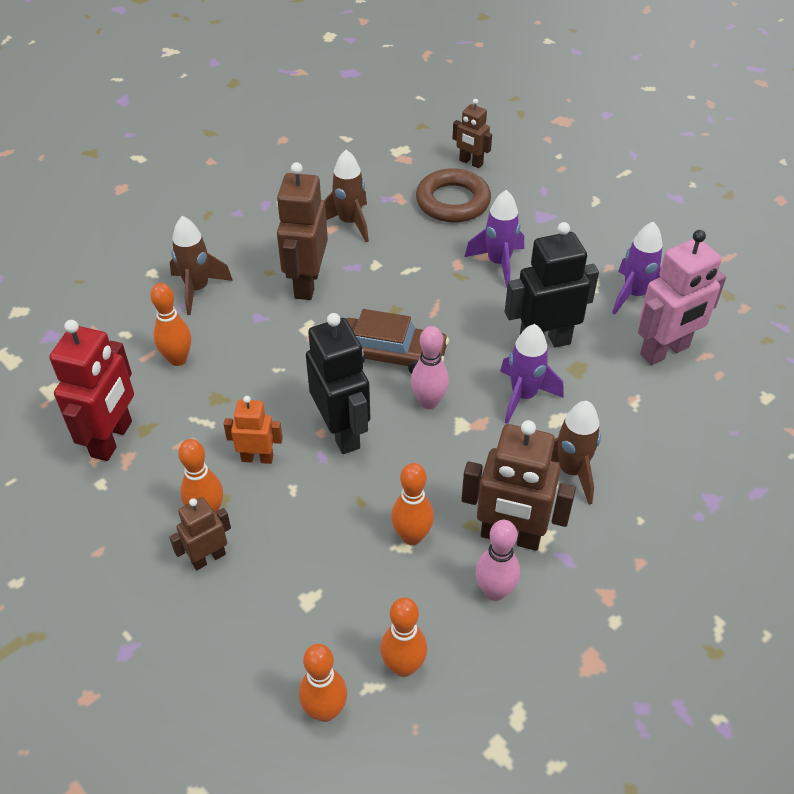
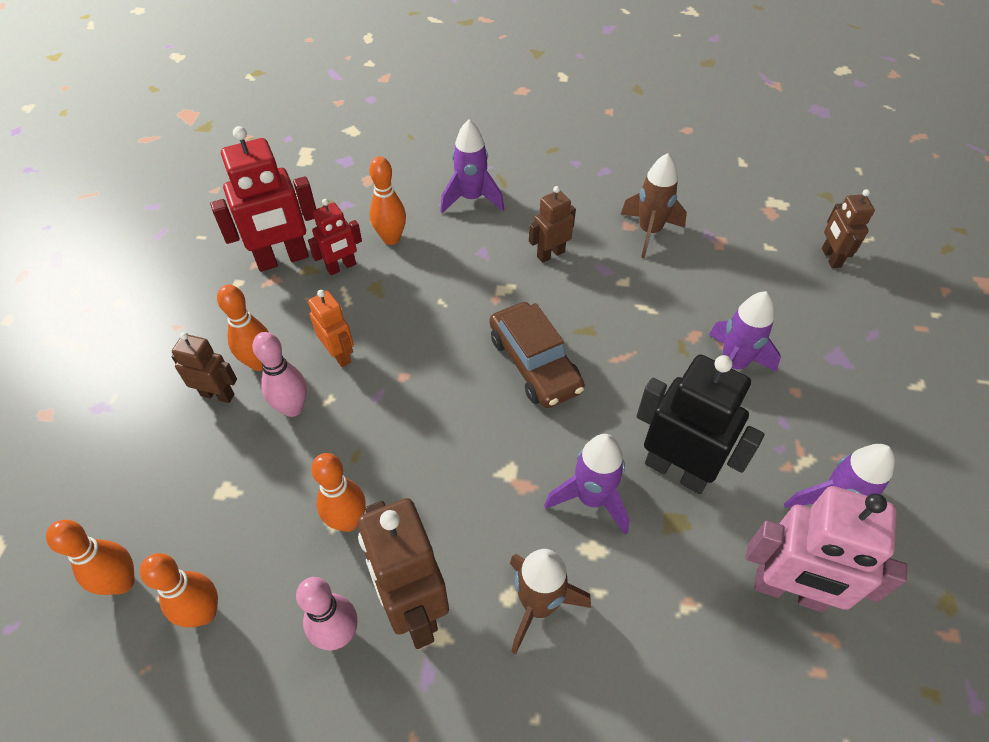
camera: 50 degrees right, 5 degrees up
(169, 406) = (341, 267): none -> red robot
(197, 289) = (471, 199): brown rocket -> purple rocket
(306, 283) = (550, 254): brown robot -> brown robot, size x0.56
(342, 432) = (416, 390): black robot -> none
(429, 402) = (509, 428): pink bowling pin -> pink bowling pin (293, 408)
(453, 201) = (765, 279): brown ring -> none

